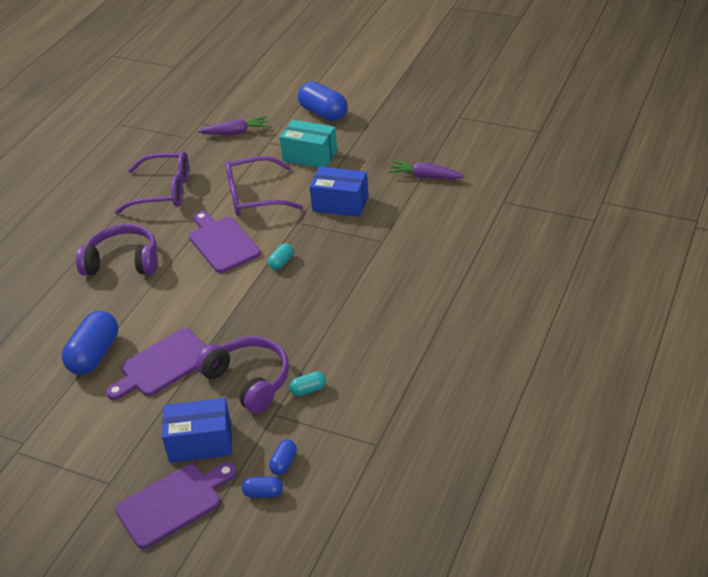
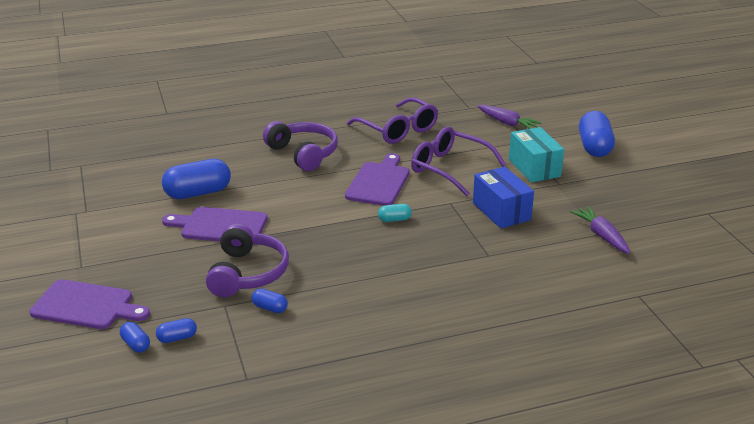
camera: 45 degrees right, 10 degrees down
(200, 443) = (159, 285): blue box -> none
(308, 389) = (270, 308): turquoise capsule -> blue capsule

